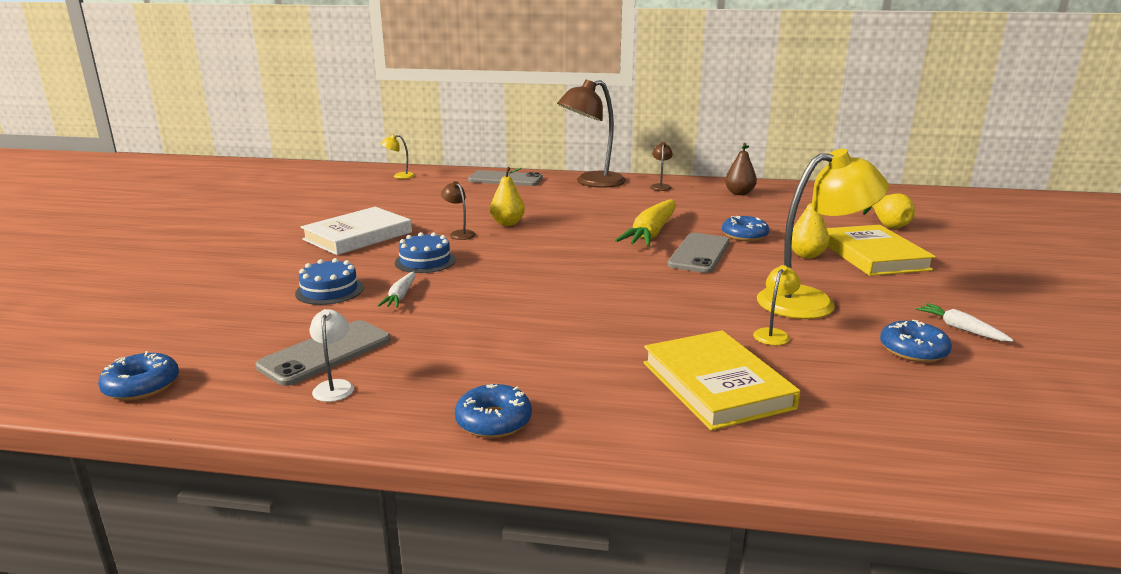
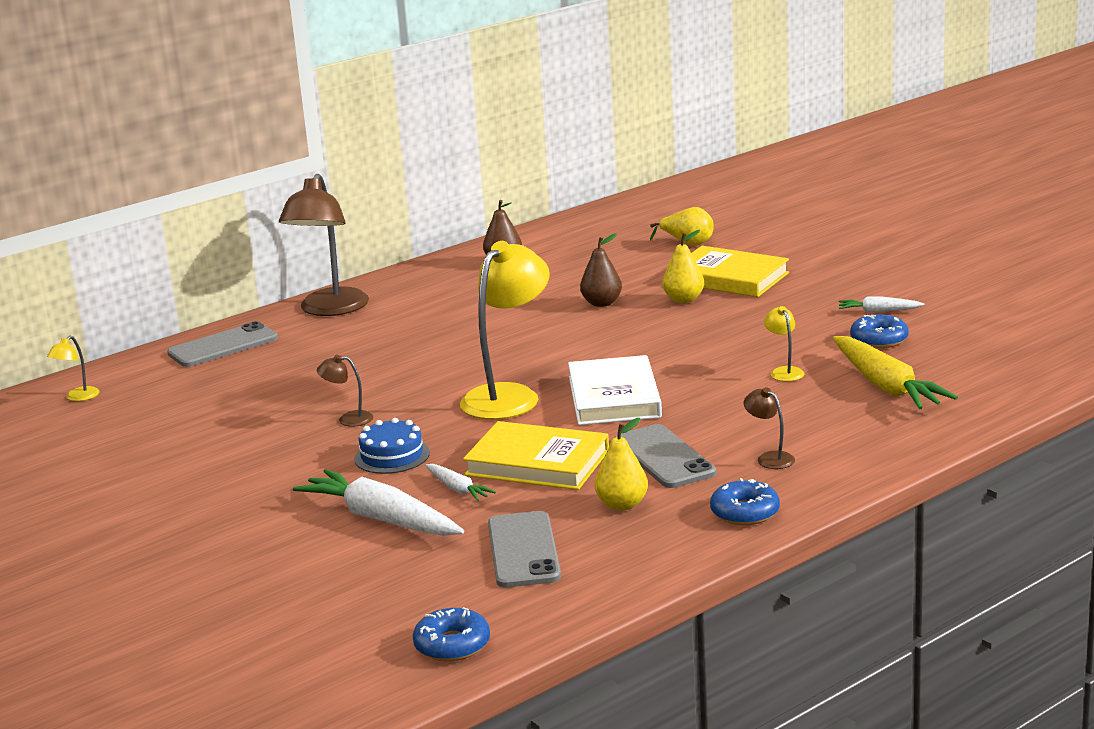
camera: 45 degrees left, 0 degrees up
(329, 290) = (381, 519): blue cake -> white carrot
(334, 386) = (593, 560): white lamp -> none
(358, 236) = (249, 471): white book -> white book (614, 397)
(507, 223) = (366, 388): yellow pear -> yellow pear (622, 505)
(651, 233) = (522, 336): yellow carrot -> yellow carrot (886, 386)
(660, 186) = (412, 284): brown lamp -> brown lamp (770, 458)
(699, 253) = (603, 336): grey phone -> grey phone (664, 457)
(716, 385) = (818, 421): yellow book -> yellow book (537, 463)
(744, 235) = (602, 303): blue donut -> brown pear
(811, 302) = (761, 336): yellow lamp -> yellow lamp (509, 396)

